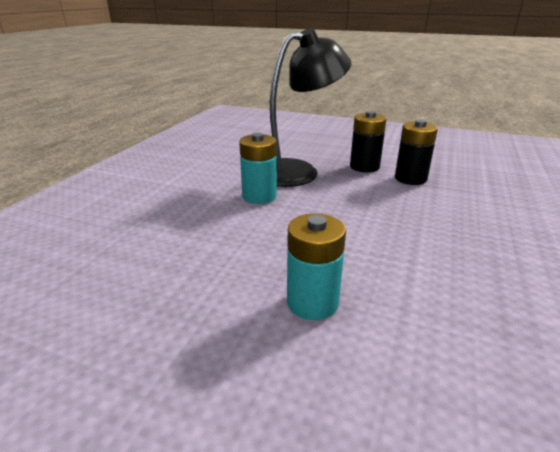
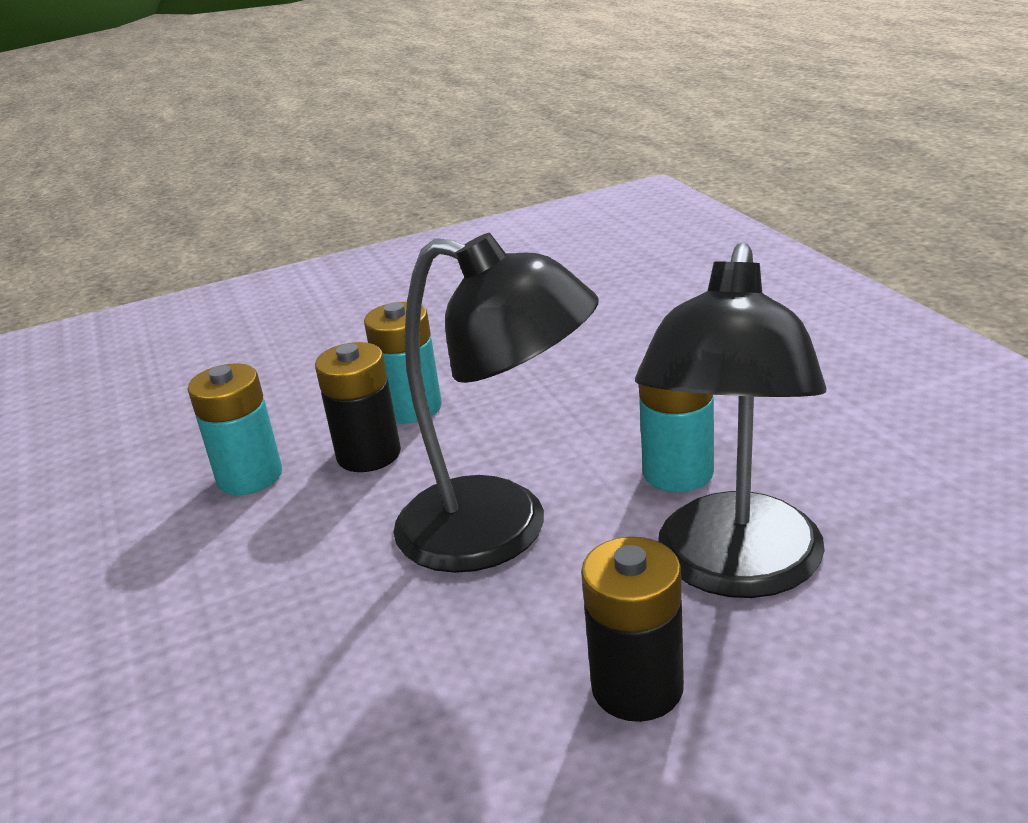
camera: 140 degrees right, 0 degrees up
(351, 213) = (501, 531): none -> black lamp
(410, 178) = (491, 711): black battery -> black battery (369, 454)
(468, 318) = (249, 476): none -> turquoise battery

